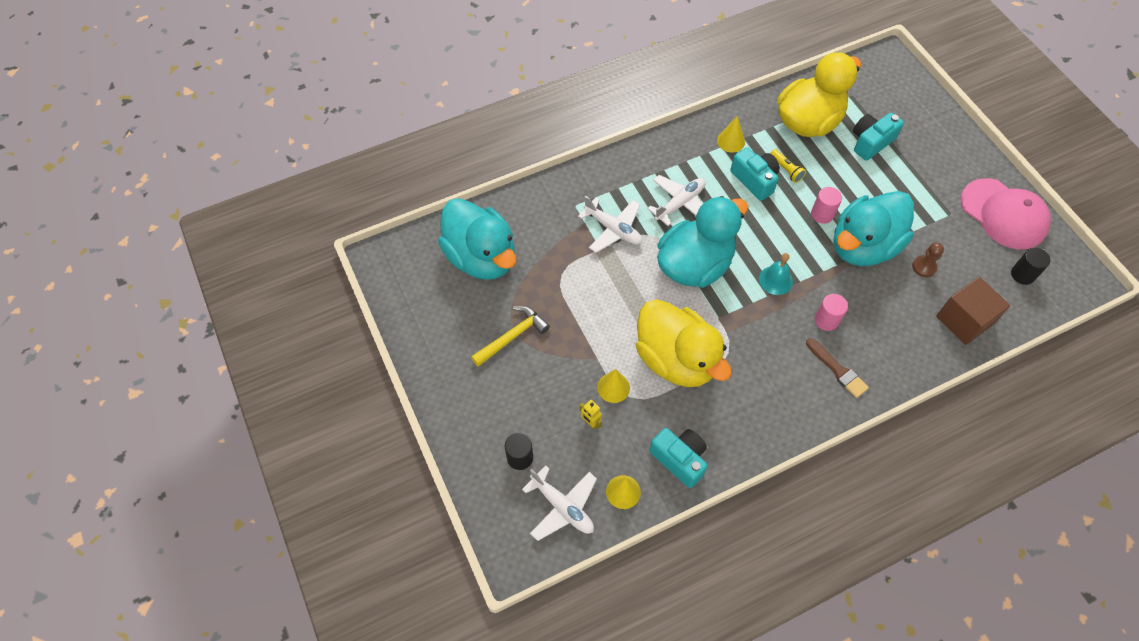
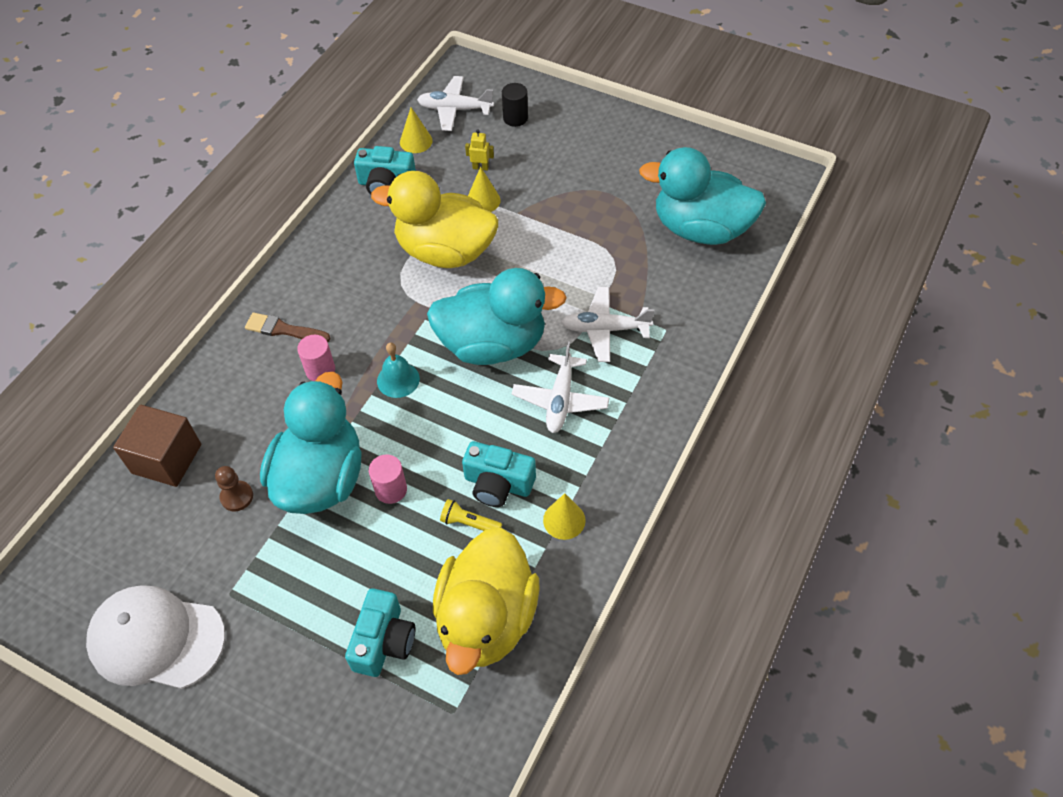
camera: 145 degrees right, 5 degrees down
(512, 336) = (605, 187): yellow hammer -> none
(694, 265) = (493, 344): turquoise duck -> turquoise duck turned 105 degrees counterclockwise
(1003, 214) = (156, 639): pink cap -> white cap
(1022, 274) = (109, 561): black cylinder -> none

